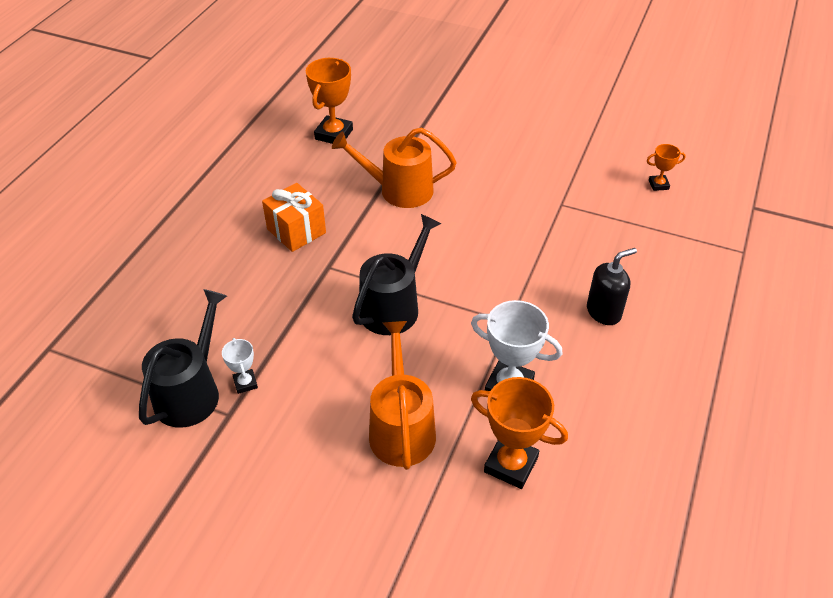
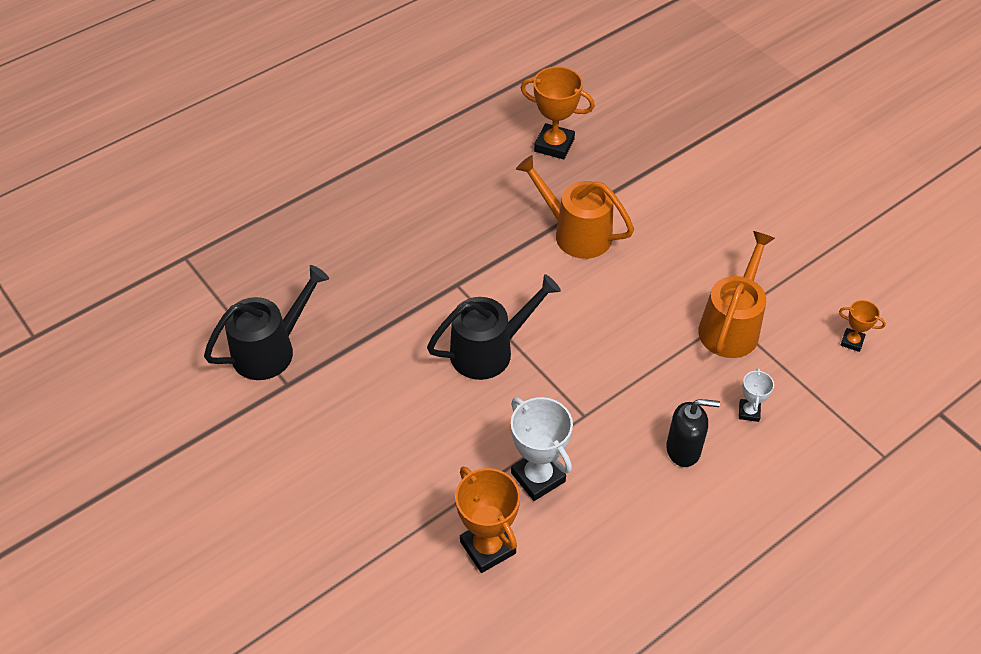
camera: 30 degrees right, 5 degrees up
(245, 383) = (317, 363): white trophy -> white trophy (749, 412)
(296, 231) = (452, 235): orange gift -> none
(334, 134) = (554, 145): orange trophy -> orange trophy turned 60 degrees clockwise
(401, 428) = (417, 467): orange watering can -> orange watering can (731, 326)

